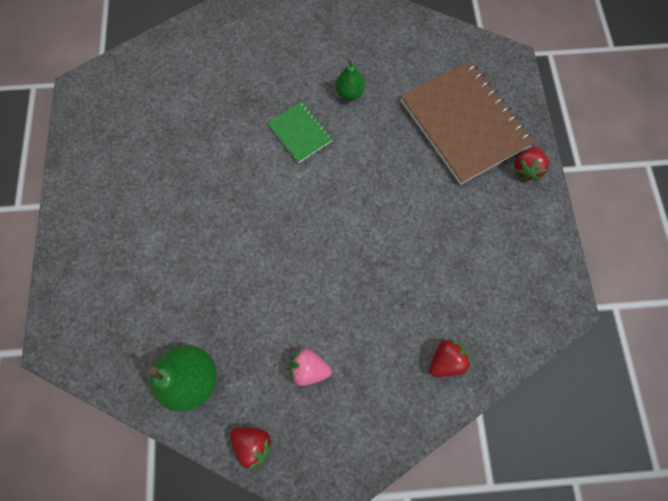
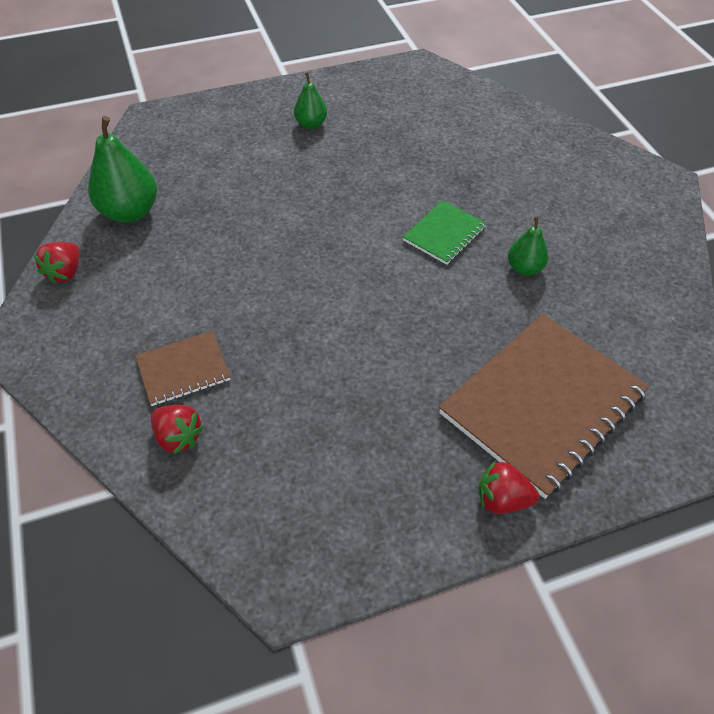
camera: 75 degrees right, 20 degrees down
(129, 198) = (311, 124): none -> green pear
(309, 368) = (151, 301): pink strawberry -> none
(386, 349) = (183, 370): none -> brown notebook

